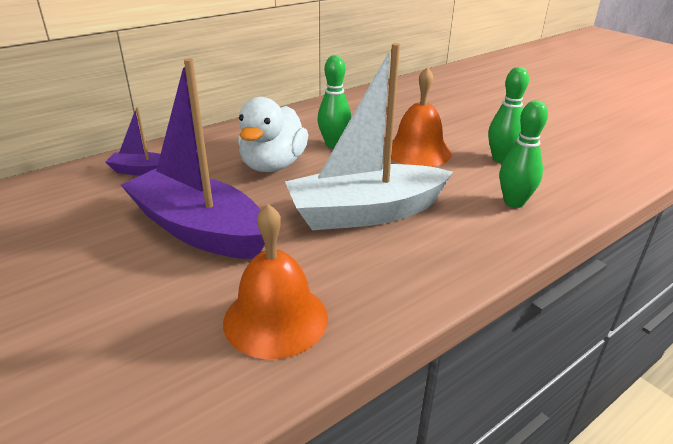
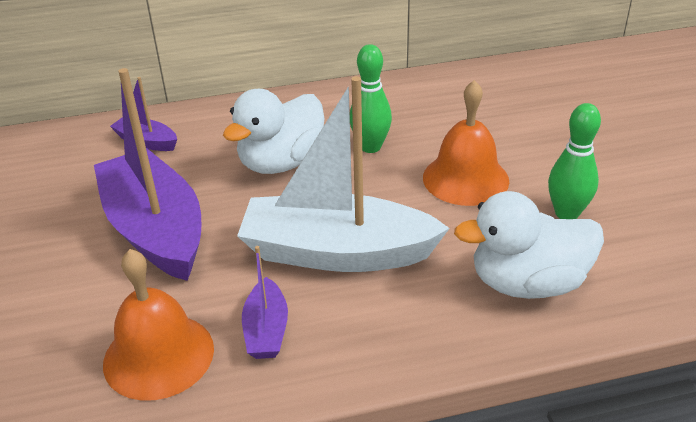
camera: 25 degrees right, 5 degrees up
(354, 276) = (266, 330): none -> purple boat
(514, 202) = (527, 283): green bowling pin -> white duck

